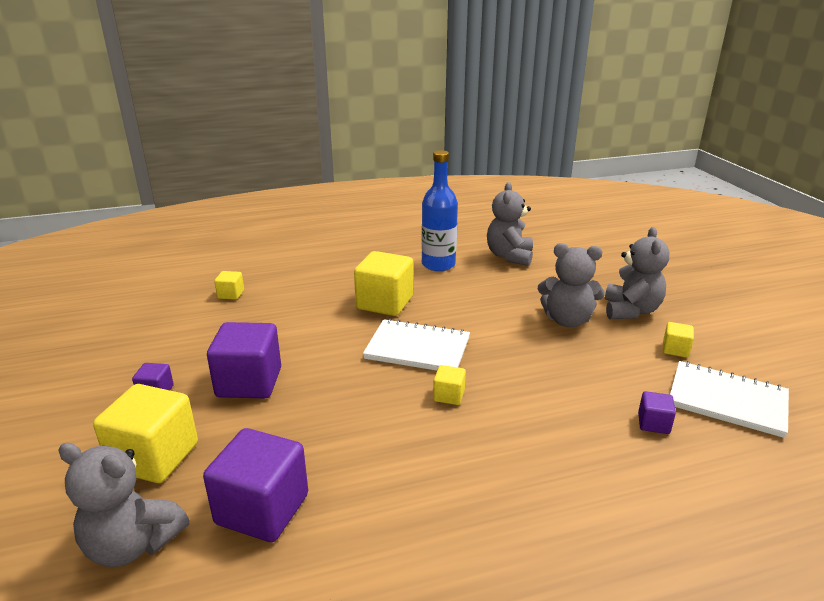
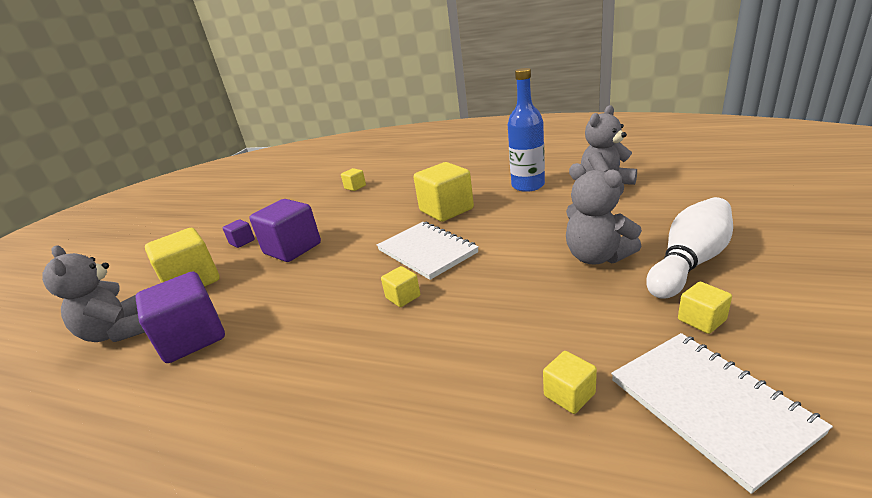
camera: 40 degrees right, 0 degrees up
(630, 311) = (689, 263): grey teddy bear -> white bowling pin
(653, 423) = (569, 395): purple cube -> yellow cube

